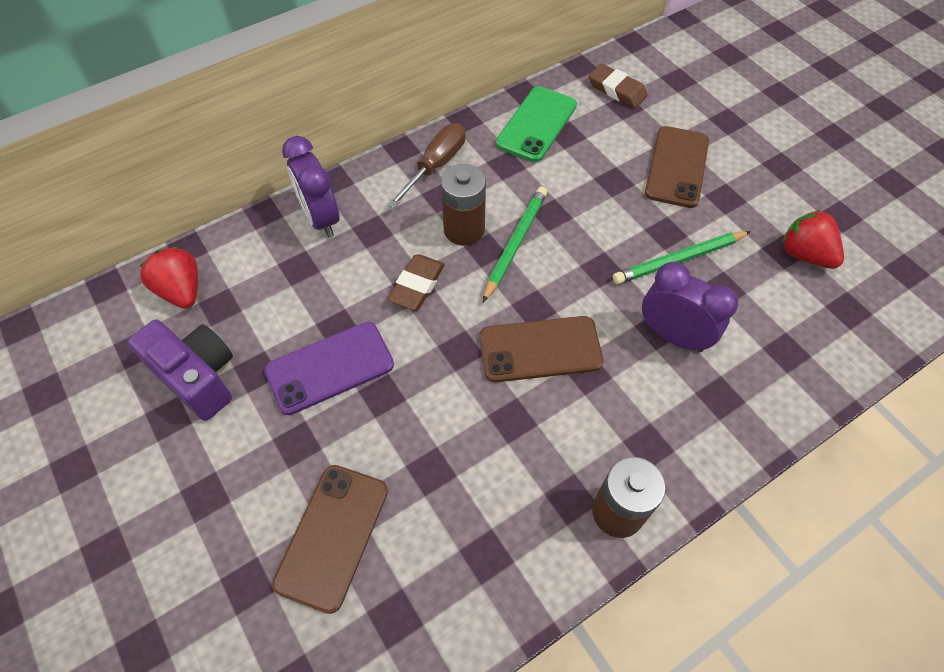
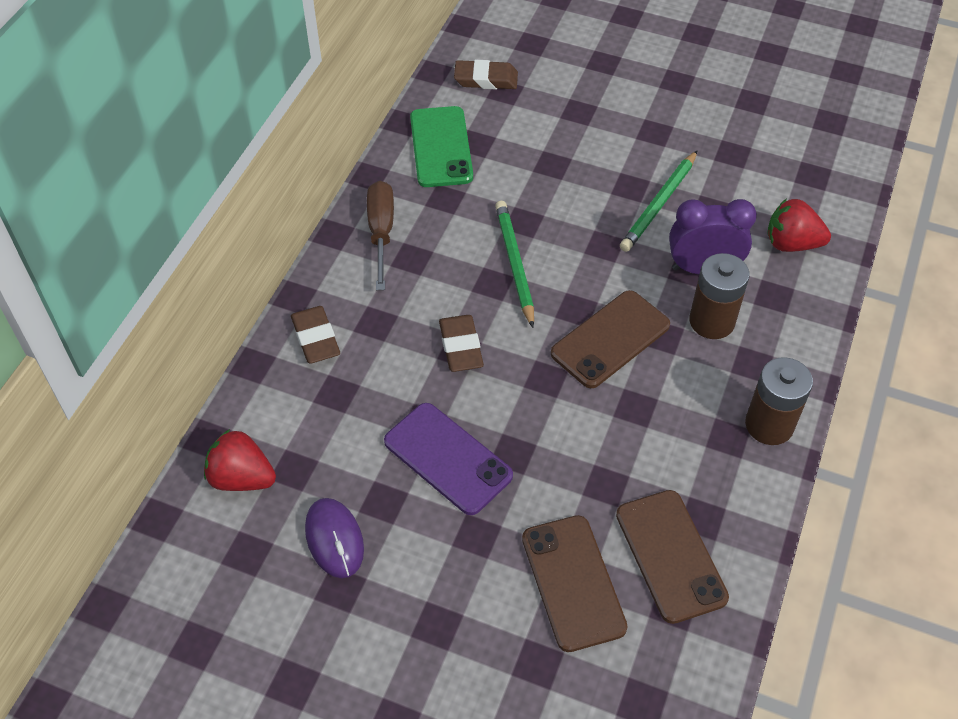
camera: 35 degrees left, 5 degrees down
(198, 377) = (334, 539): purple camera -> purple mouse
(321, 218) = (315, 338): purple clock -> brown eraser
(329, 367) = (447, 459): purple phone -> purple phone turned 75 degrees counterclockwise
(464, 229) = (459, 276): brown battery -> brown battery (712, 321)
(676, 167) = (594, 125): brown phone -> brown phone (670, 556)
(804, 254) = (749, 148): red strawberry -> red strawberry (791, 243)

